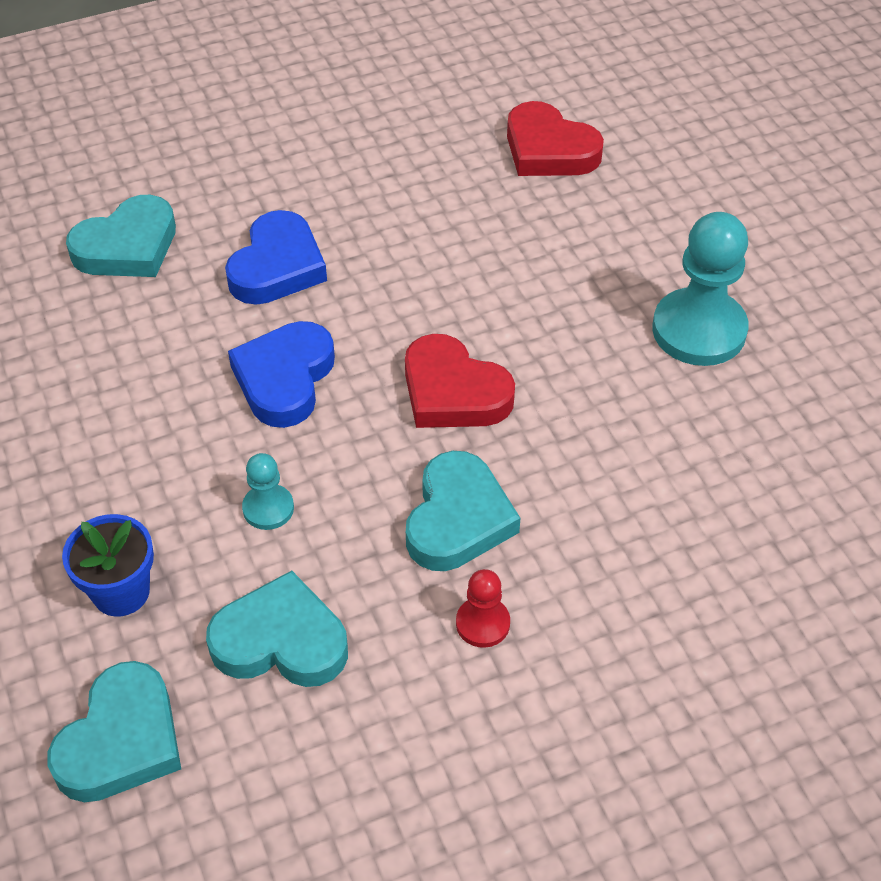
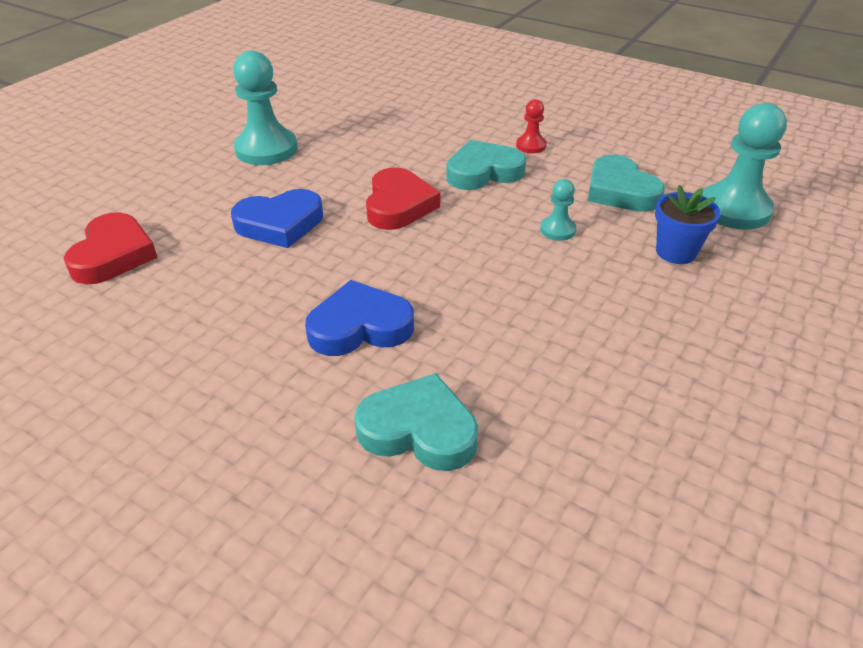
camera: 125 degrees left, 10 degrees down
(121, 741) = (734, 209): turquoise heart -> turquoise pawn
(284, 379) = (461, 270): blue heart -> blue heart (280, 224)

